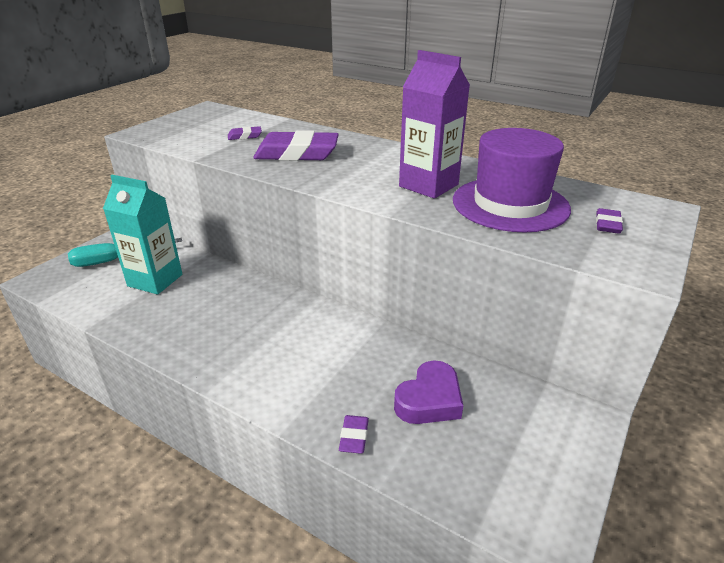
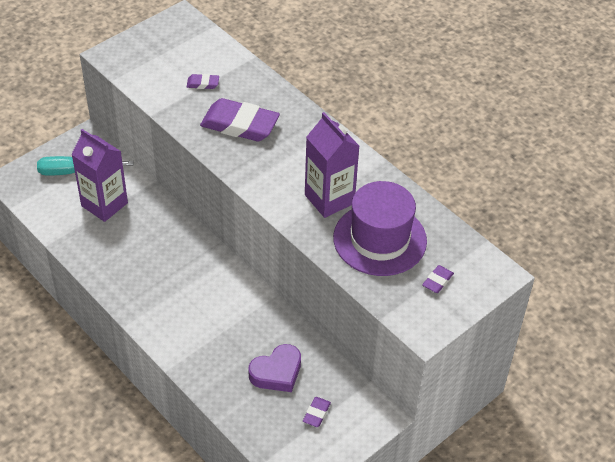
camera: 15 degrees right, 15 degrees up
(155, 280) = (104, 204): turquoise carton -> purple carton
(354, 437) = (213, 385): purple eraser -> purple eraser (316, 413)

